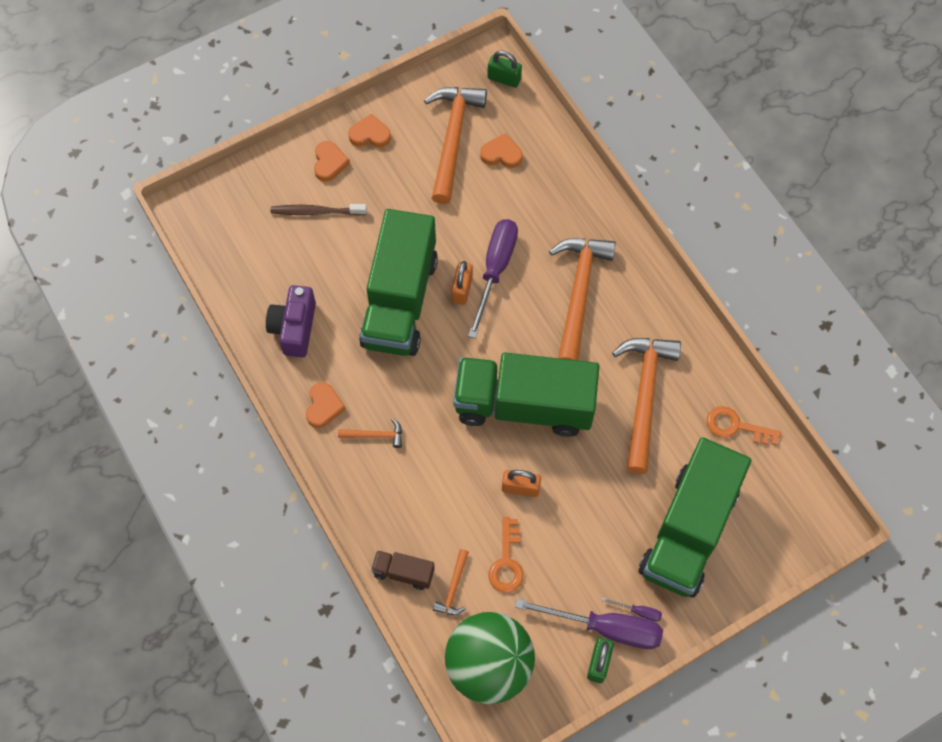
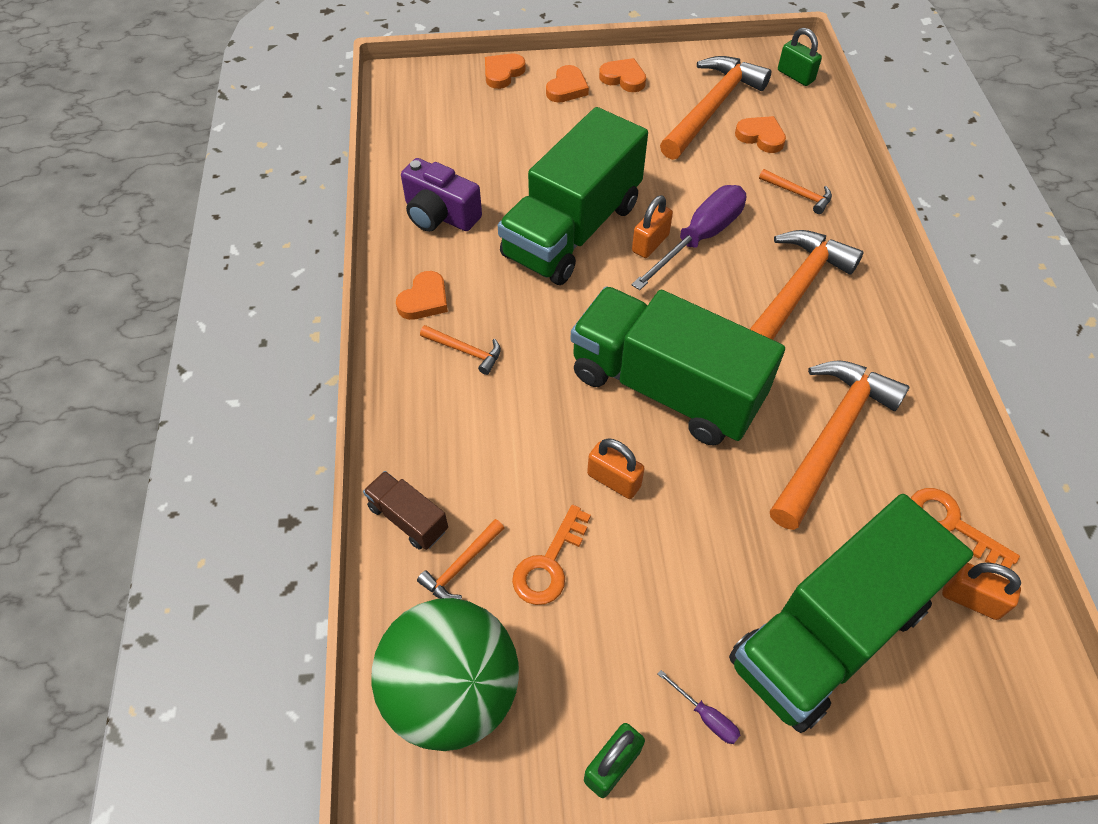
camera: 25 degrees right, 10 degrees down
(269, 167) = (503, 73): none -> orange heart
(294, 328) = (440, 215): purple camera -> purple camera turned 90 degrees counterclockwise
(316, 212) = (528, 123): brown toothbrush -> none
(550, 200) = (799, 194): none -> orange hammer
(605, 628) = (646, 718): purple screwdriver -> none
(761, 471) = (971, 599): none -> orange padlock

